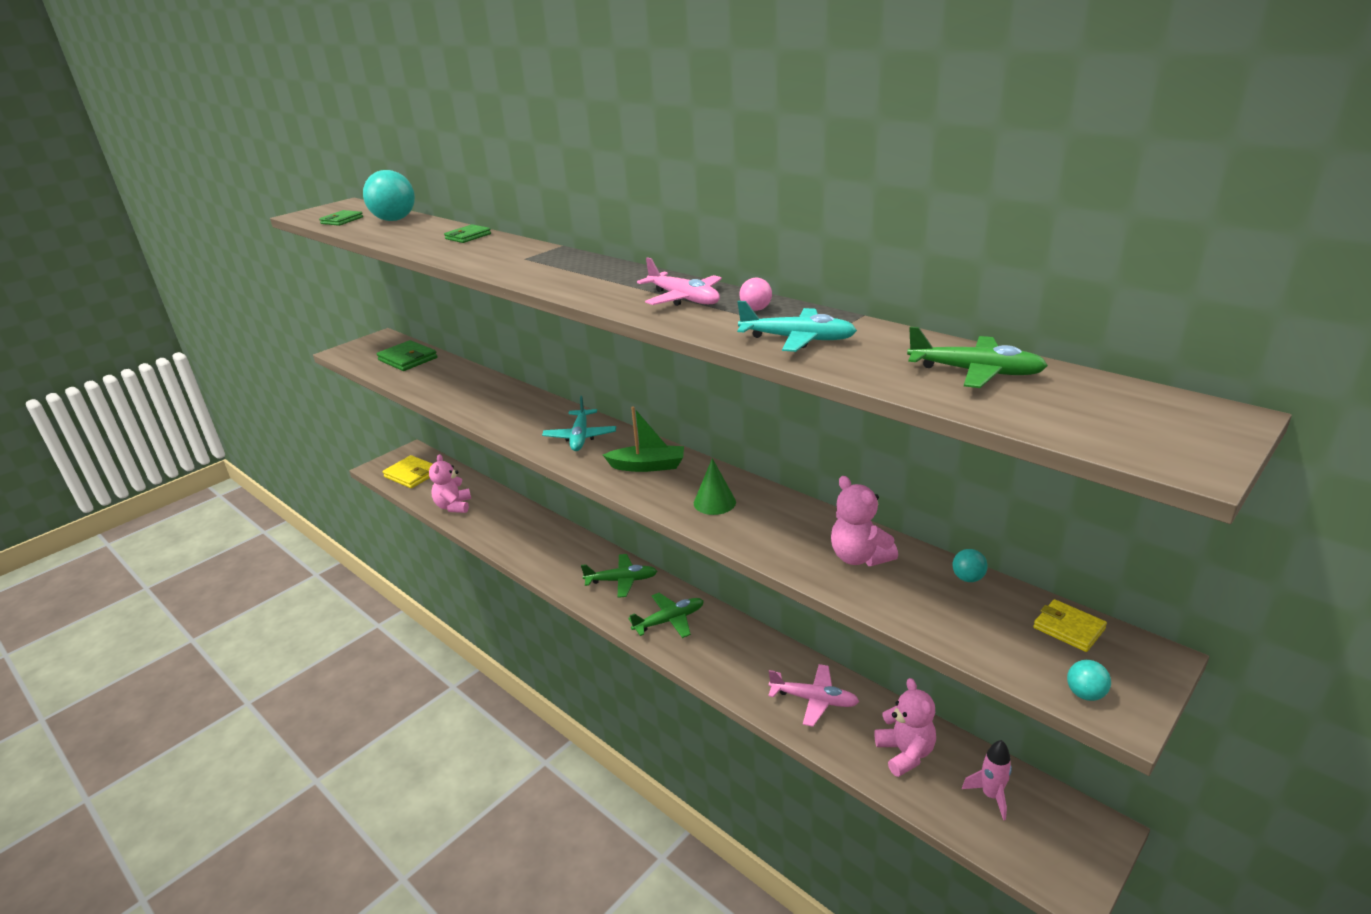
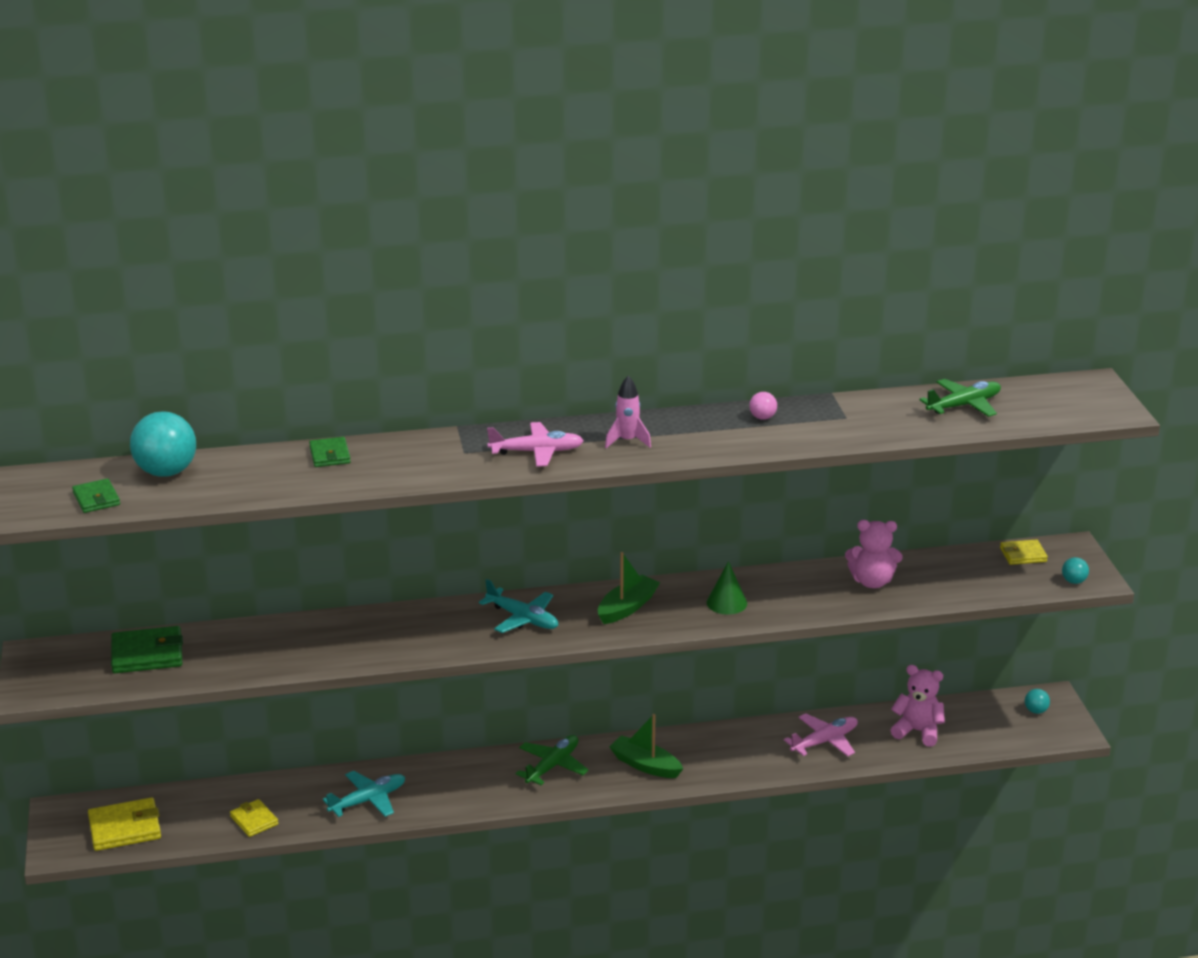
camera: 55 degrees left, 0 degrees up
(454, 506) = (254, 820): pink teddy bear -> yellow wallet
(669, 621) = (645, 765): green plane -> green boat
(683, 299) = (696, 431): pink plane -> pink plane (536, 452)
(797, 339) = (837, 428): turquoise plane -> turquoise plane (368, 800)
(968, 578) = (942, 558): turquoise ball -> turquoise ball (1036, 711)
(991, 795) = (987, 719): pink rocket -> pink rocket (627, 441)

